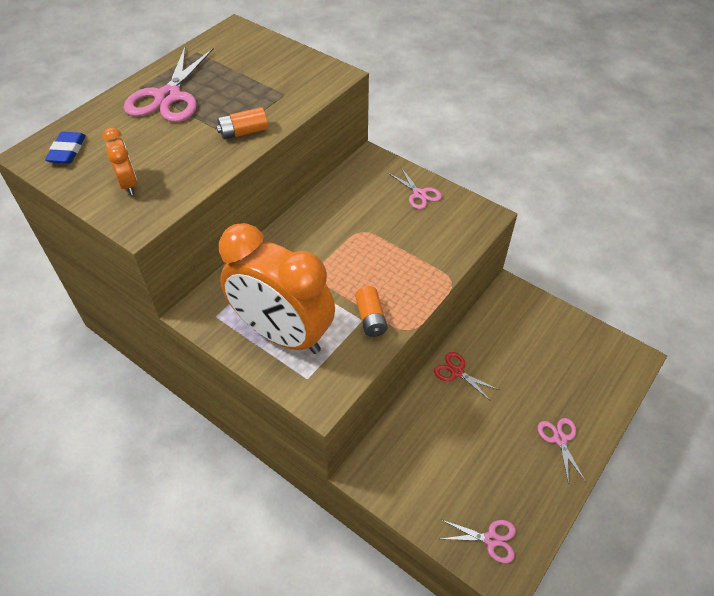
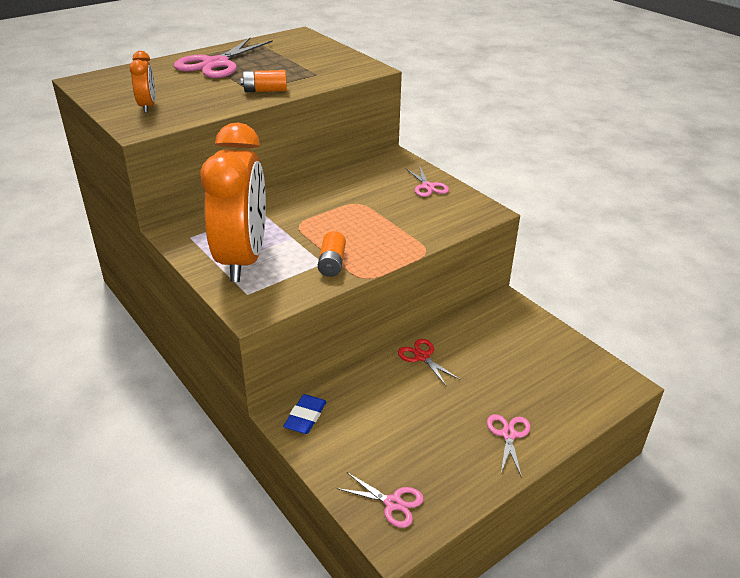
camera: 15 degrees right, 15 degrees down
(67, 151) = (112, 82): blue eraser -> blue eraser (305, 417)
(283, 334) = (243, 259): orange clock -> orange clock turned 135 degrees counterclockwise

